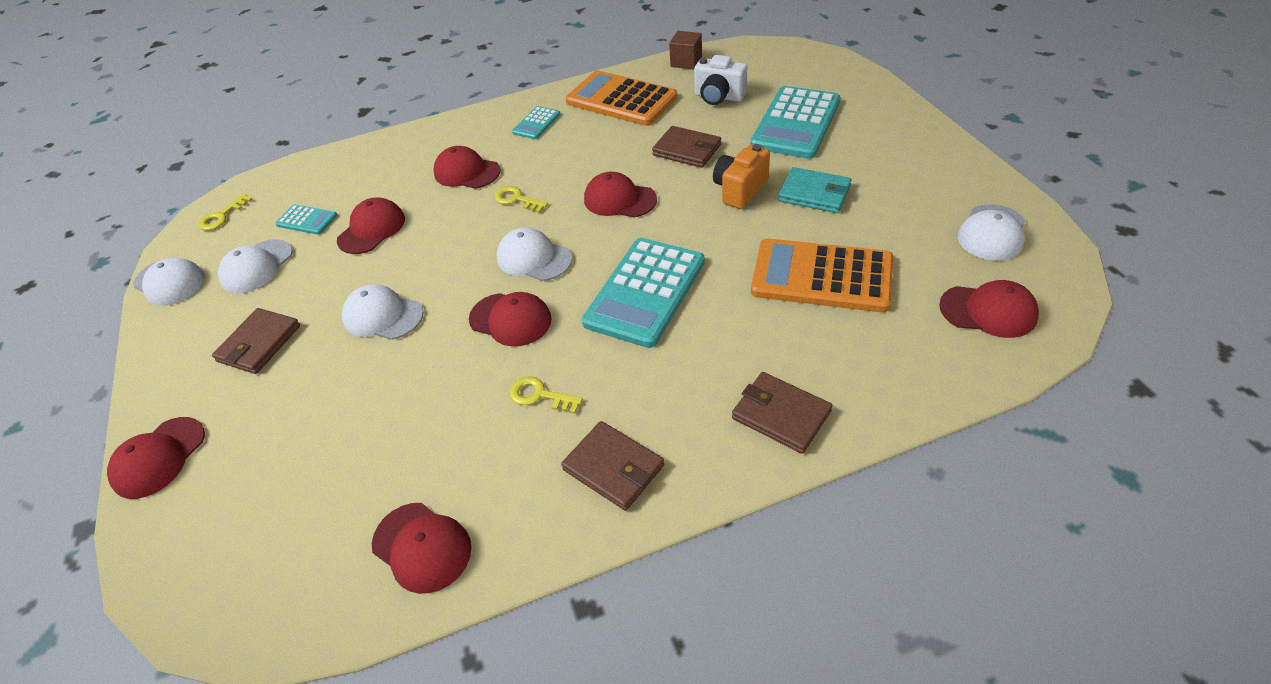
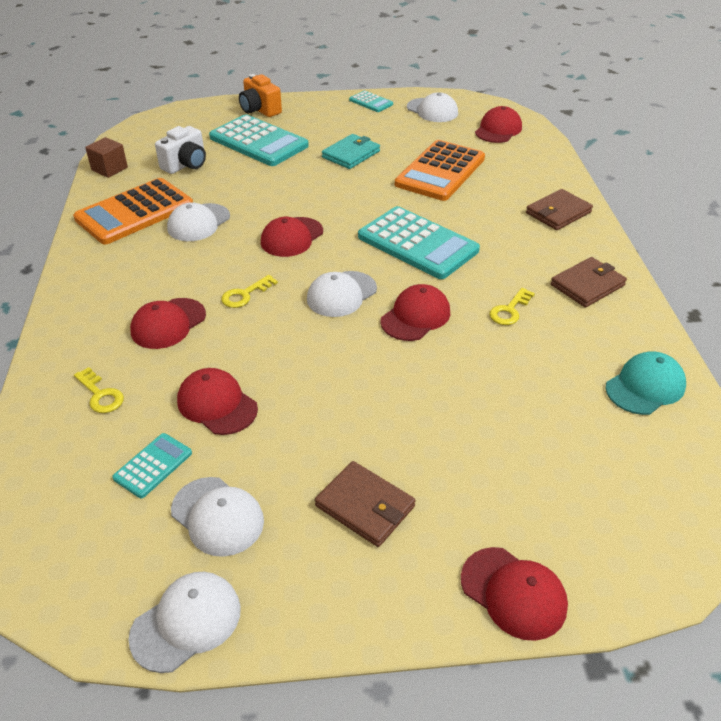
camera: 80 degrees left, 5 degrees down
(222, 216) = (67, 567): yellow key -> yellow key (100, 395)
(383, 316) = (369, 400): white cap -> white cap (198, 223)
(422, 547) = (645, 386): red cap -> turquoise cap
(536, 123) = (122, 267): turquoise calculator -> turquoise calculator (371, 102)
(687, 150) = (249, 193): brown wallet -> none
(740, 190) = (323, 181): orange camera -> orange camera (260, 110)

